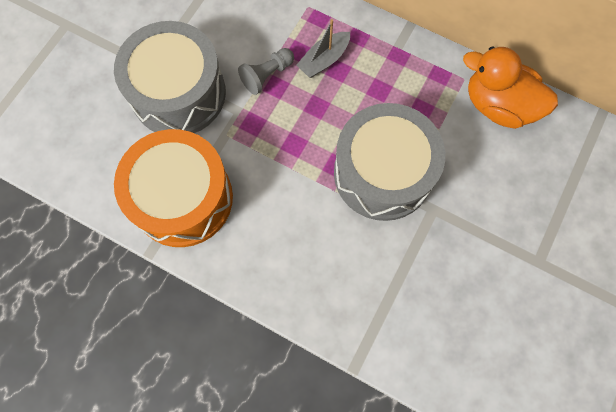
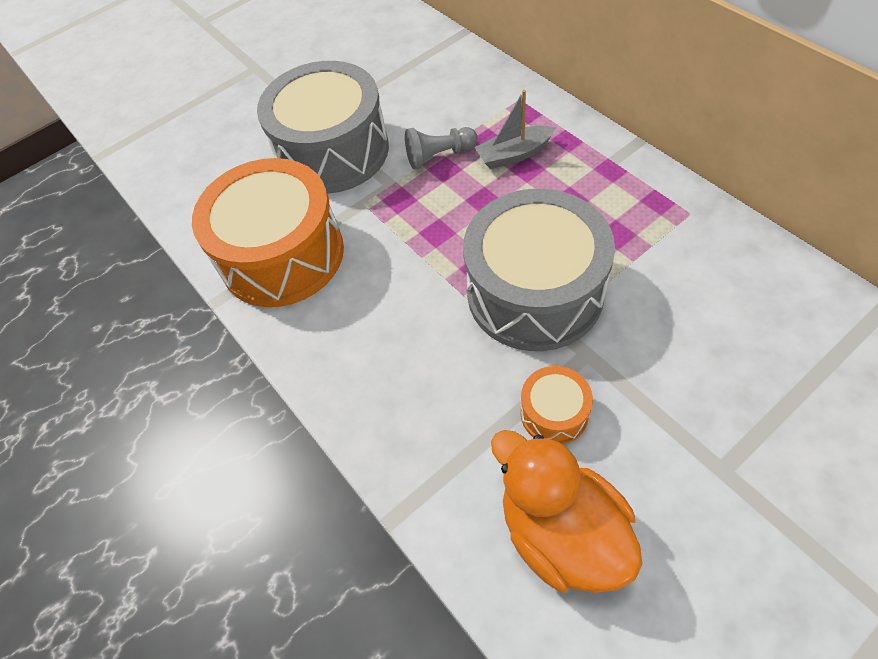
camera: 30 degrees right, 15 degrees down
(428, 259) = (554, 413): none -> orange drum
(498, 105) = (728, 254): orange duck -> orange duck (561, 532)

